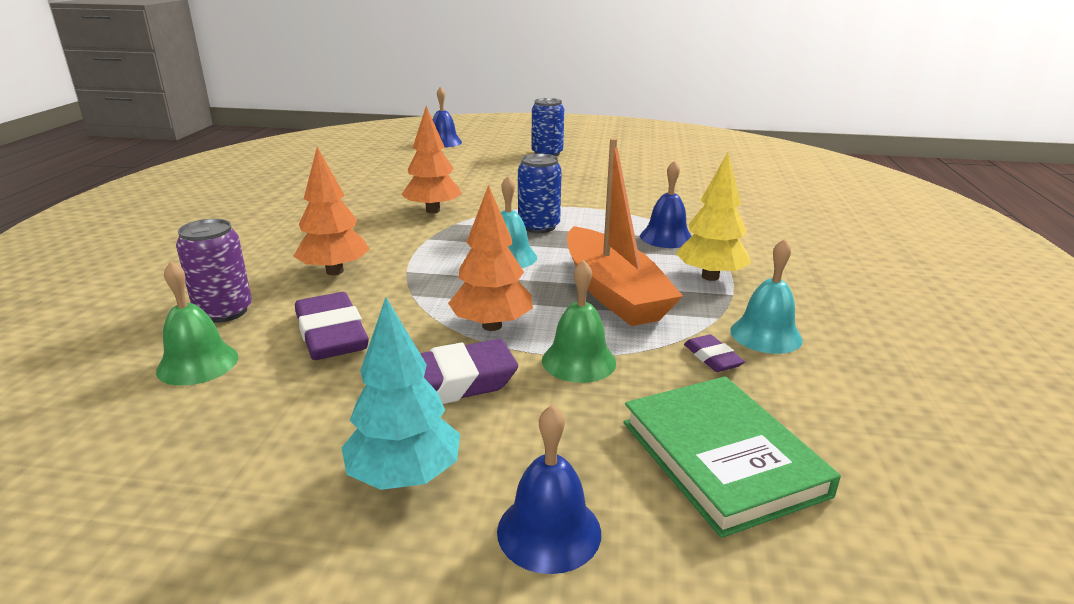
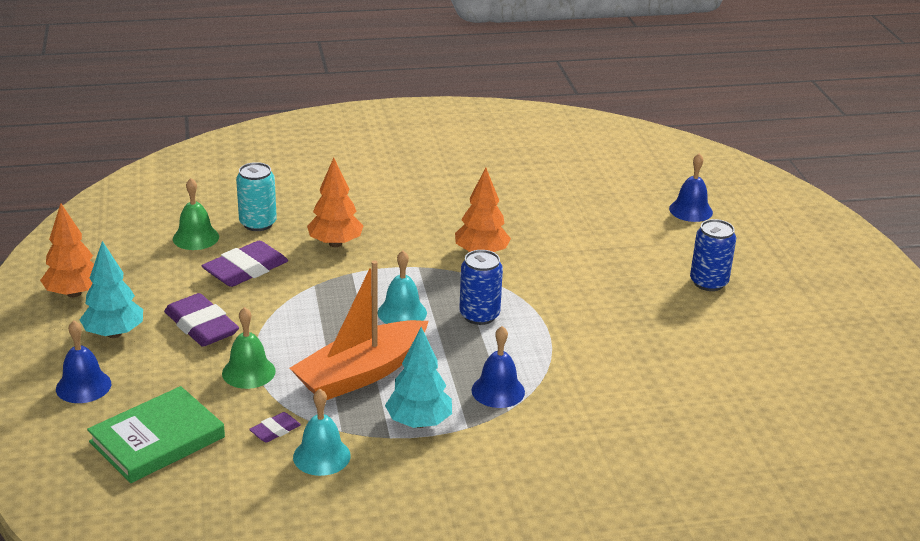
camera: 70 degrees right, 5 degrees up
(224, 312) = (258, 223): purple can -> turquoise can
(492, 326) = (282, 328): orange tree -> orange tree (74, 293)
(710, 277) = (419, 422): yellow tree -> turquoise tree

